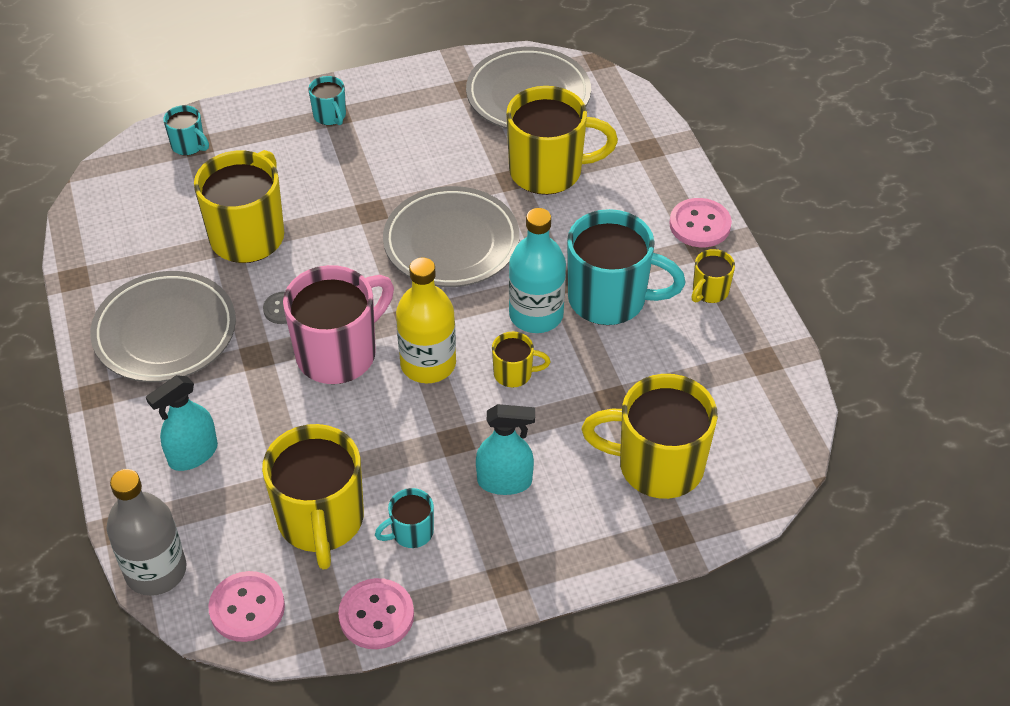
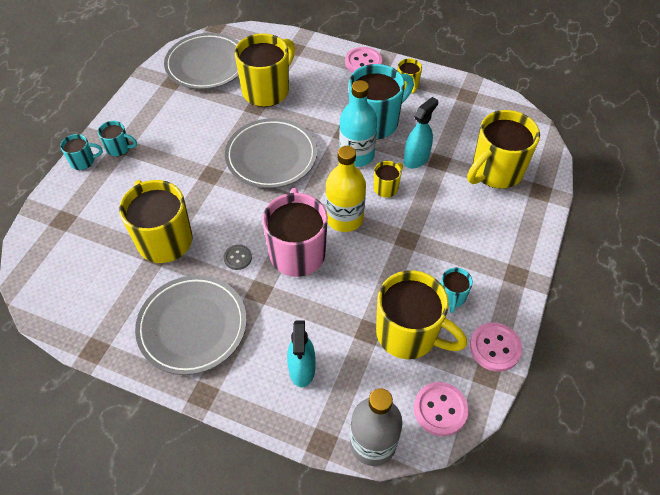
camera: 50 degrees left, 5 degrees up
(189, 145) = (58, 225): turquoise mug -> turquoise mug (83, 161)
(504, 481) = (453, 236): turquoise spray bottle -> turquoise spray bottle (416, 159)

